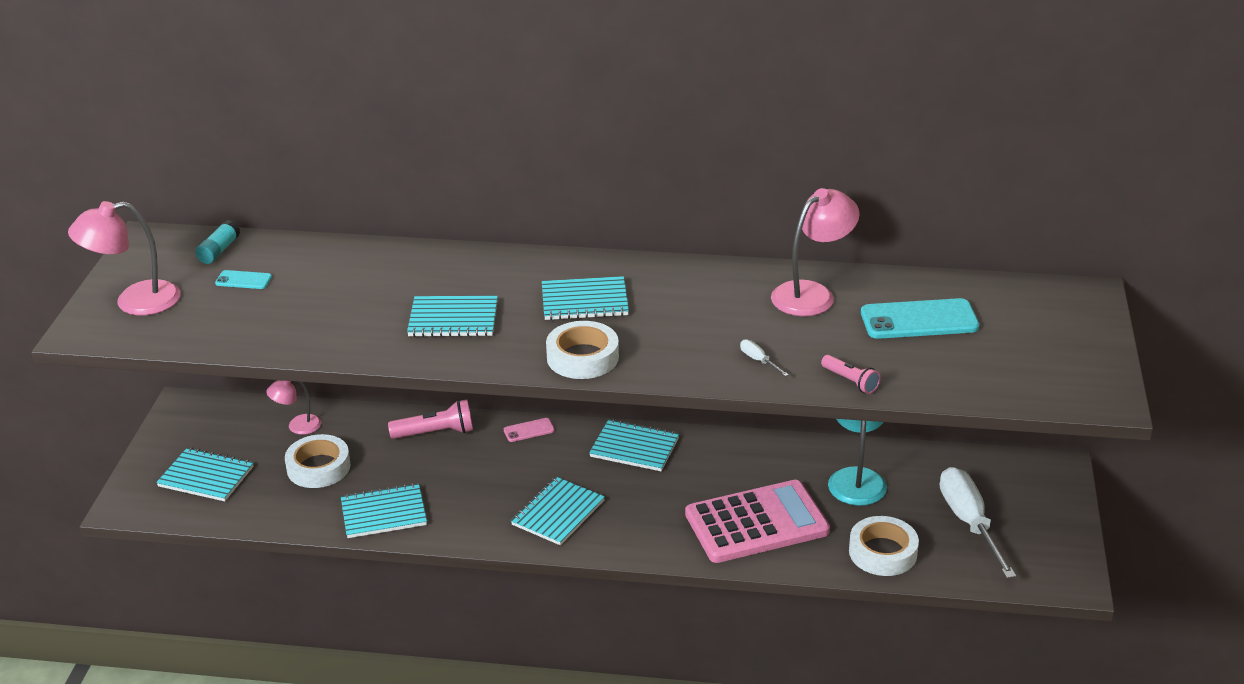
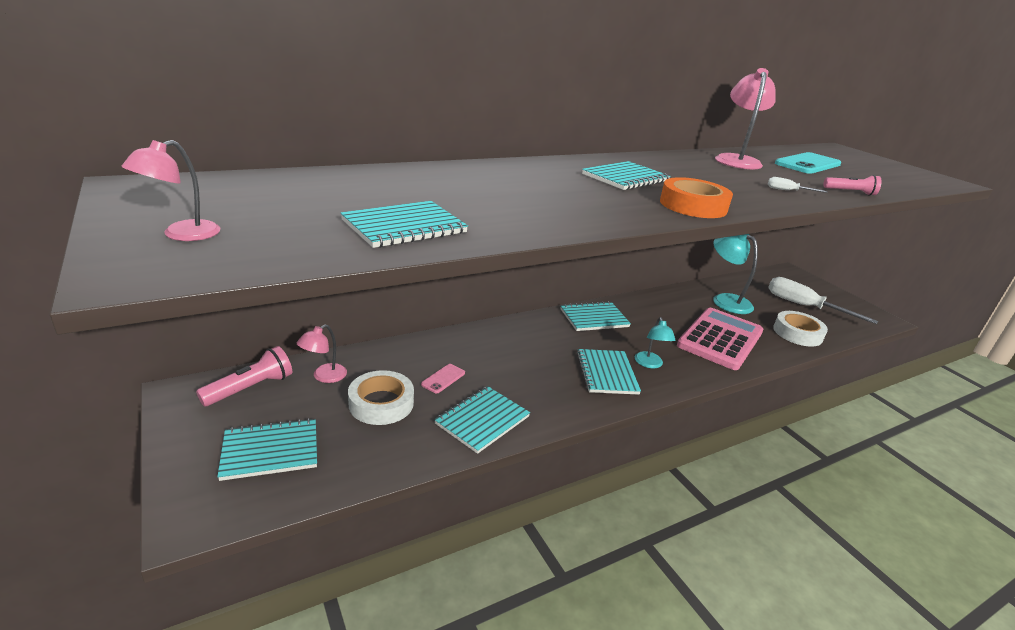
camera: 40 degrees left, 5 degrees down
(134, 302) = (181, 234): pink lamp -> pink lamp, size x0.59
(219, 251) = (242, 185): turquoise glue stick -> none
(243, 280) = (306, 201): turquoise phone -> none
(435, 433) = (450, 347): pink flashlight -> pink flashlight (250, 388)
(453, 319) = (556, 199): turquoise notebook -> turquoise notebook (404, 226)
(529, 430) = (515, 327): pink phone -> pink phone (443, 378)
(582, 357) = (693, 206): white tape -> orange tape
(620, 520) = (650, 364): none -> turquoise lamp

